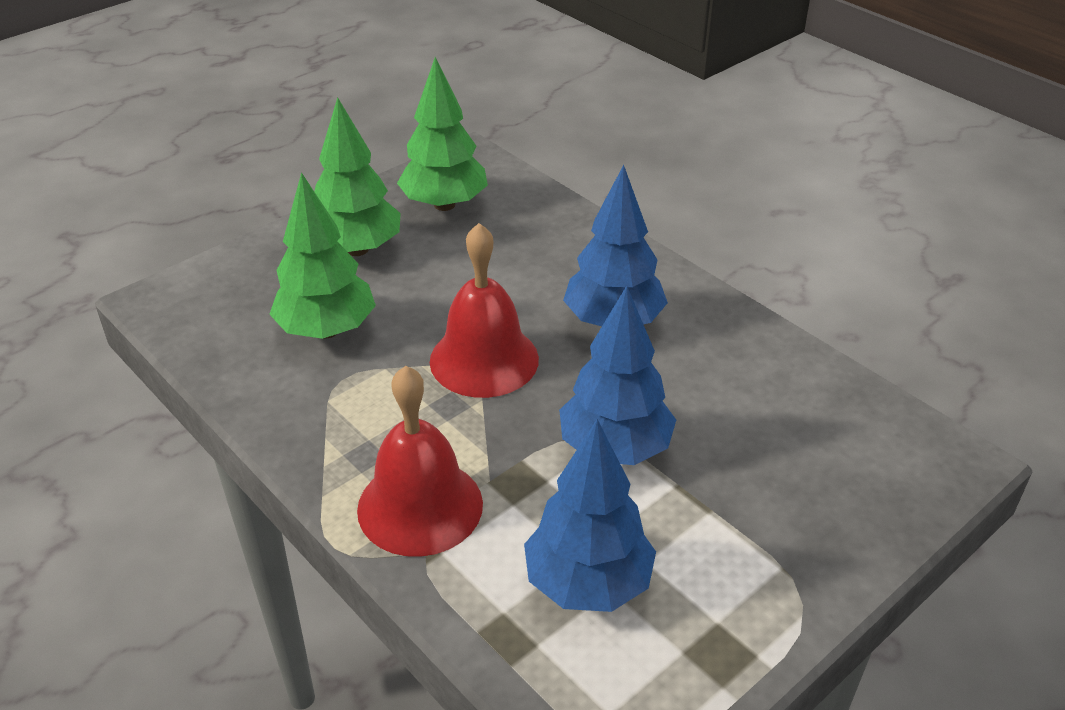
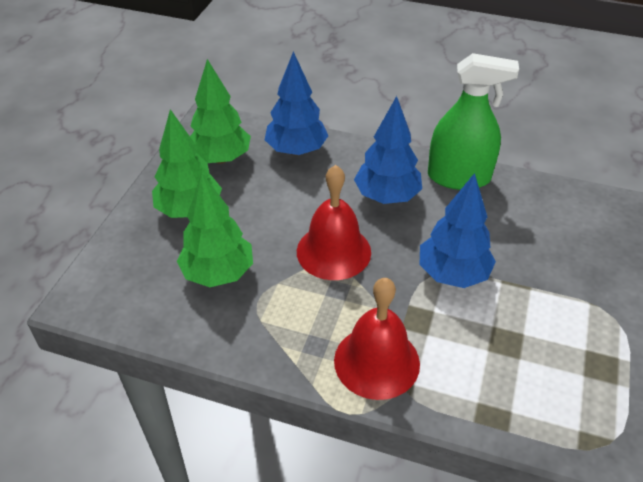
camera: 30 degrees left, 5 degrees up
(587, 584) = (506, 361): blue tree -> blue tree (296, 150)
(737, 334) = (459, 177): none -> green spray bottle

